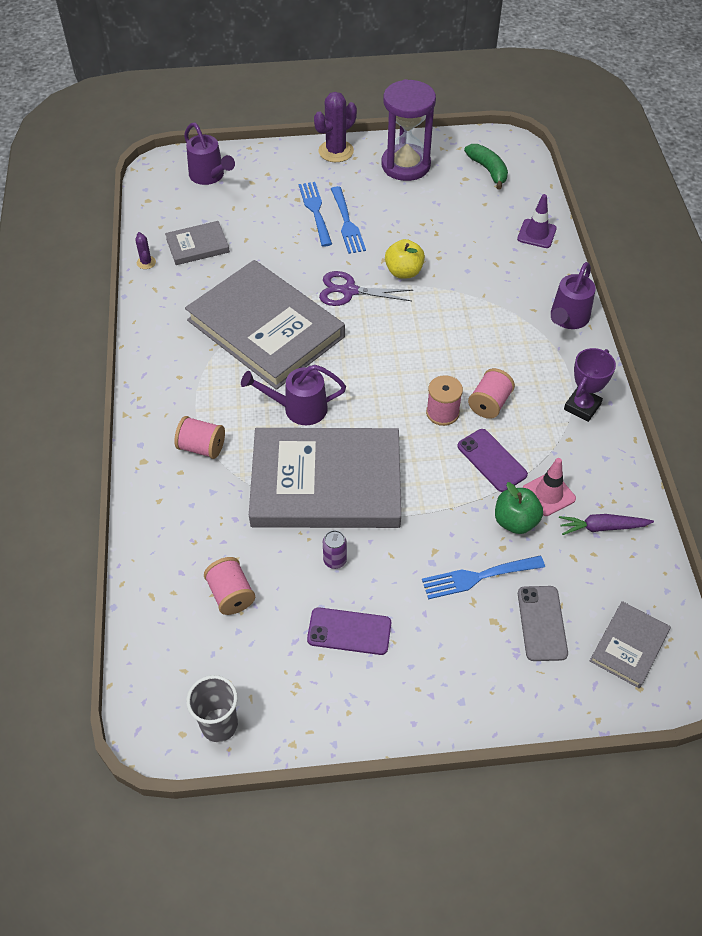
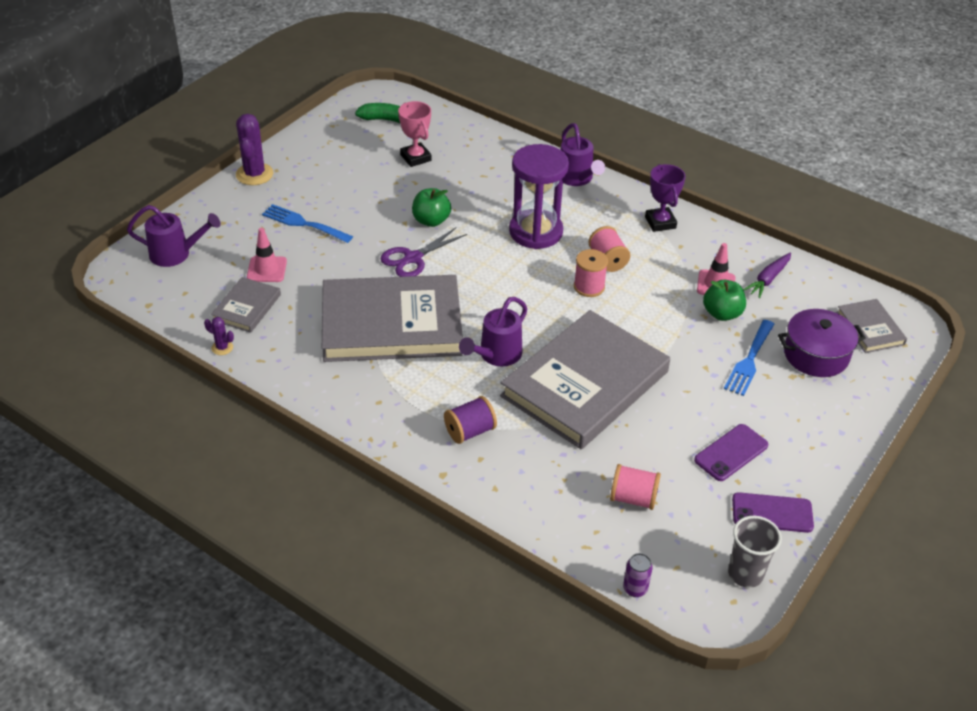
camera: 50 degrees left, 10 degrees down
(201, 447) = (470, 431): pink spool -> purple spool
(246, 228) = (267, 269): none -> pink traffic cone
(335, 560) = (661, 422): purple can -> purple can (635, 589)
(347, 223) = (341, 216): blue fork -> none
(404, 272) = (431, 221): yellow apple -> green apple
(405, 165) = (324, 152): purple hourglass -> purple hourglass (535, 232)
(465, 214) = (415, 158): none -> pink trophy
(491, 460) = (658, 291): purple phone -> purple phone (772, 513)
(536, 234) = (481, 140): purple traffic cone -> none
(542, 623) = (816, 355): grey phone -> purple pot

